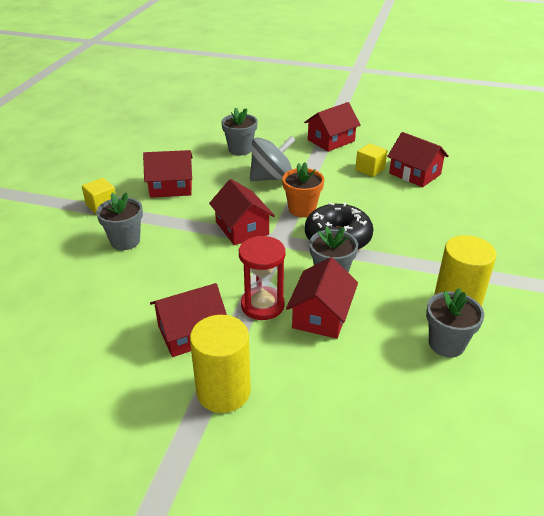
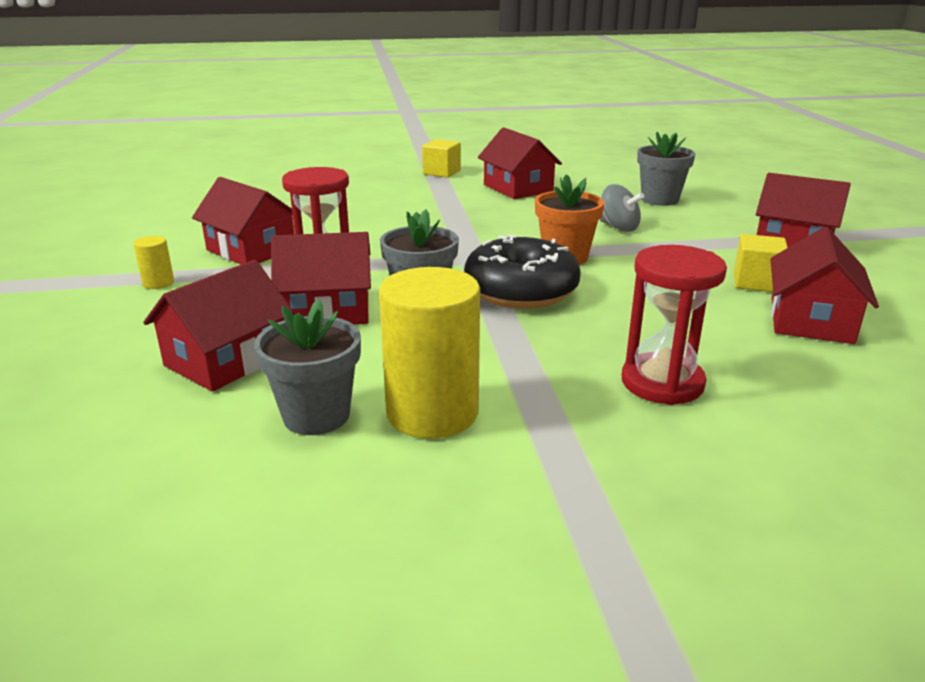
camera: 65 degrees right, 10 degrees down
(125, 241) = (389, 193): grey flower pot -> none
(223, 391) = (158, 283): yellow cylinder -> yellow cylinder, size x0.44
(242, 228) = (475, 234): red house -> red house (227, 360)
(272, 177) = (618, 227): grey spinning top -> grey spinning top, size x0.59
(453, 232) = (662, 383): none -> red hourglass

